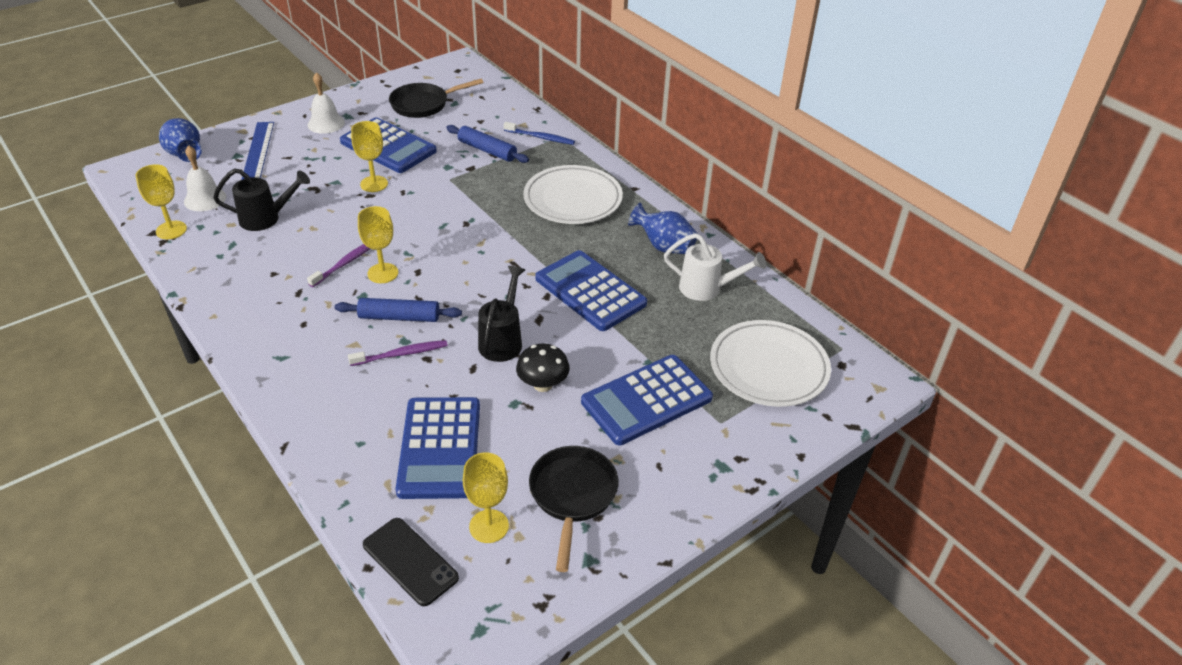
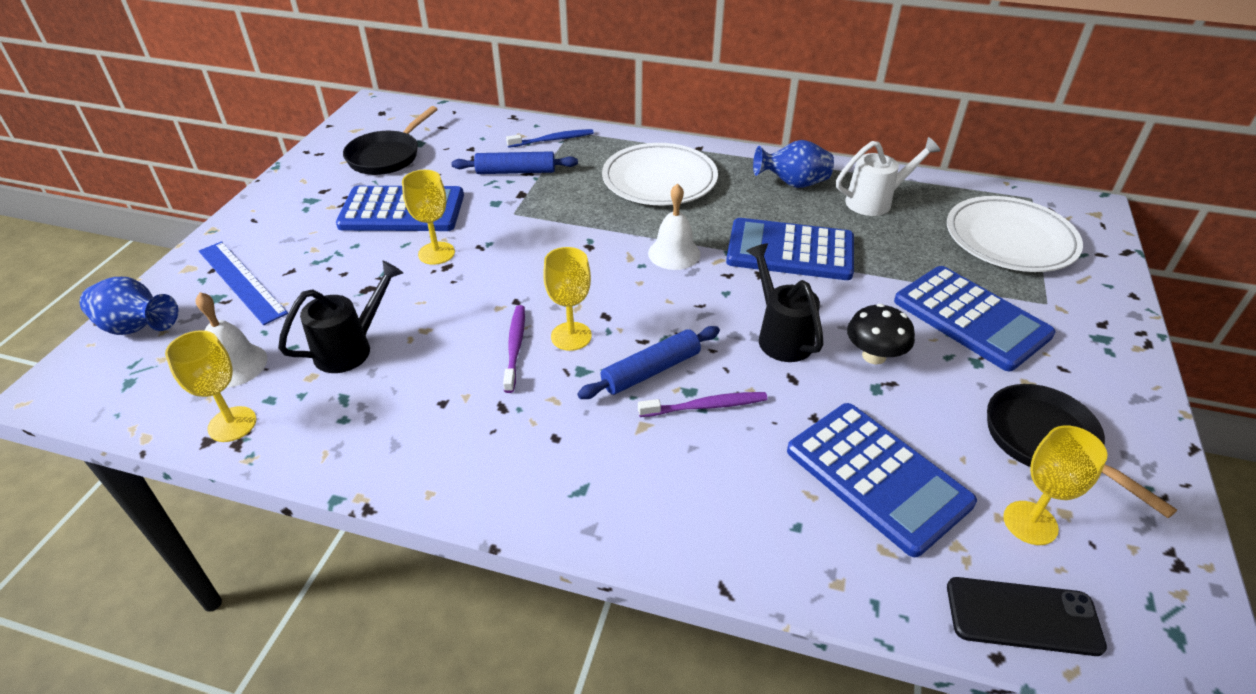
camera: 35 degrees left, 0 degrees up
(326, 123) = (293, 217): white bell -> white bell (674, 253)
(402, 354) = (706, 406): purple toothbrush -> purple toothbrush turned 45 degrees clockwise
(646, 400) = (971, 318): blue calculator -> blue calculator turned 60 degrees counterclockwise

